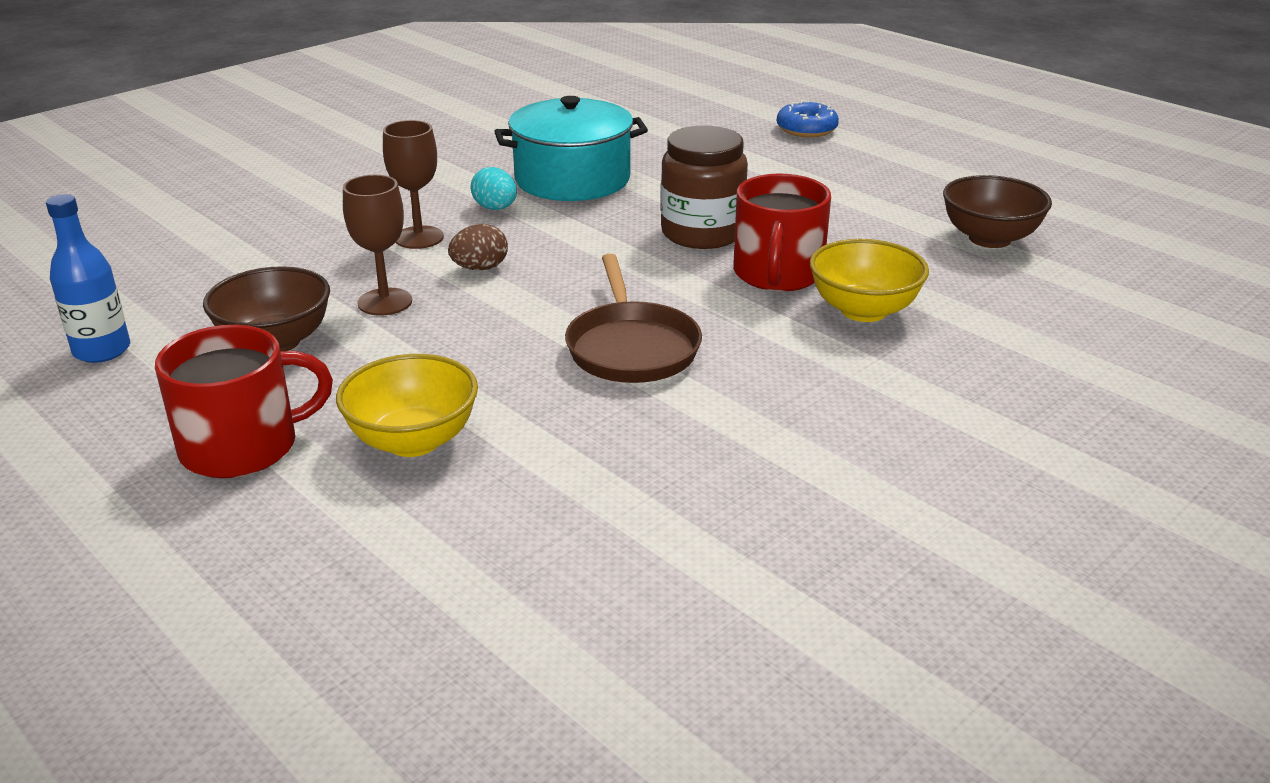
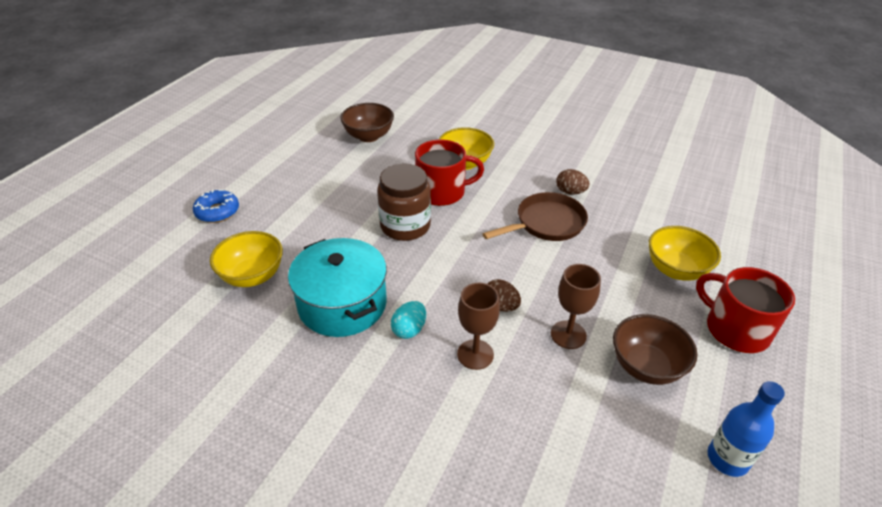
camera: 110 degrees left, 10 degrees up
(661, 140) = (252, 276): none -> yellow bowl
(711, 398) = (570, 192): none -> brown egg

